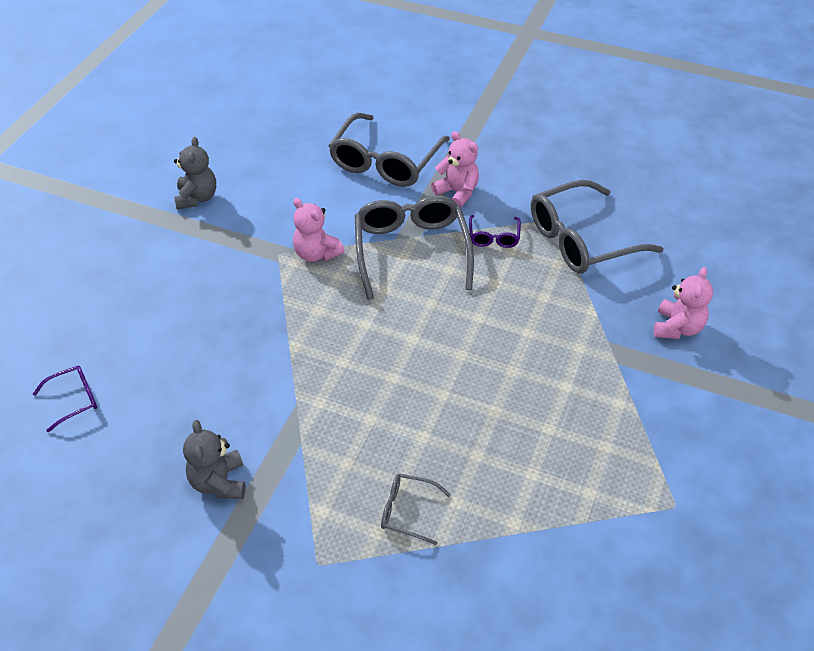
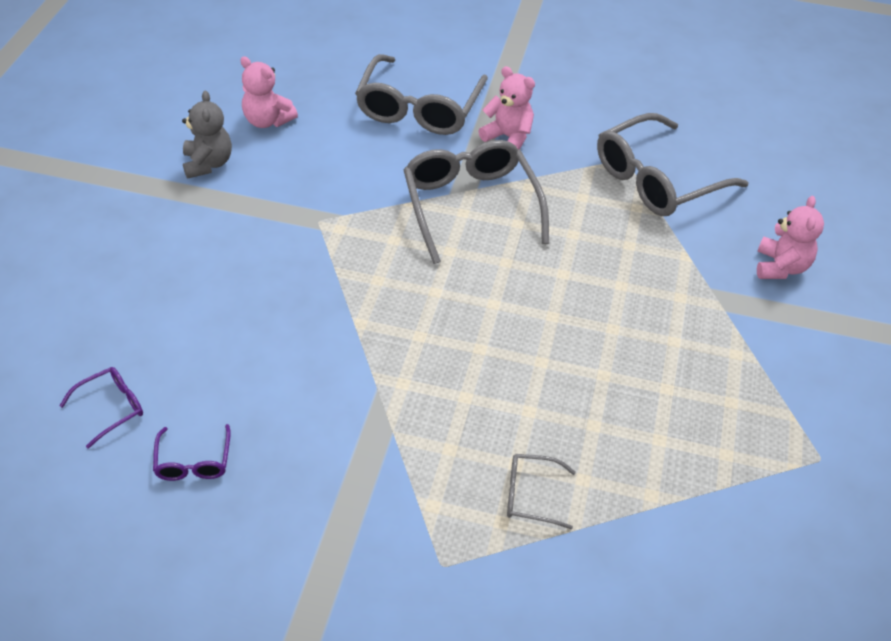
camera: 10 degrees left, 0 degrees up
(219, 482) = (307, 485): grey teddy bear -> none
(316, 254) = (363, 217): pink teddy bear -> pink teddy bear (267, 121)
(493, 237) = (560, 183): purple glasses -> purple glasses (193, 461)

